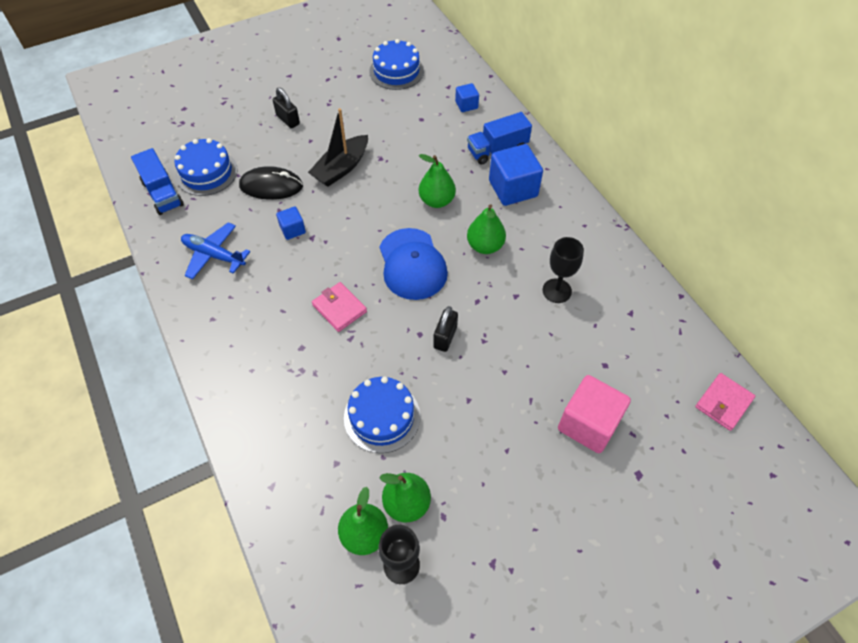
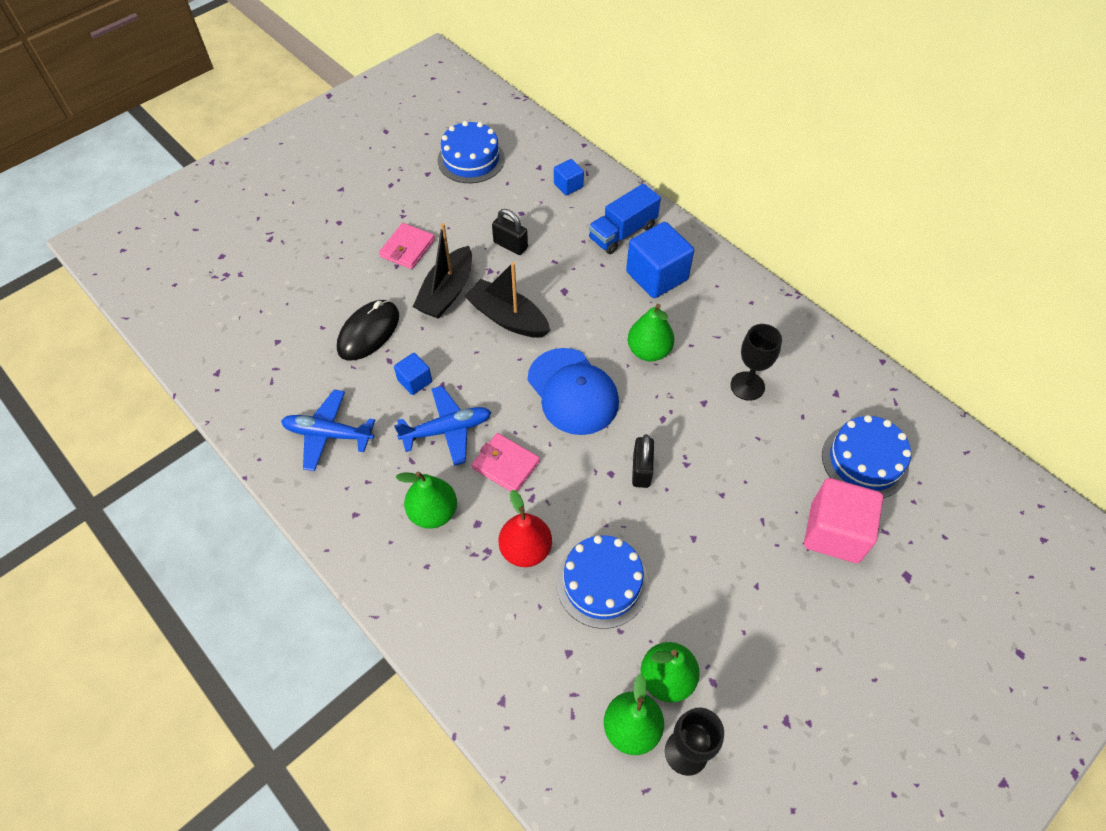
camera: 15 degrees left, 0 degrees up
(162, 193) = (234, 370): blue truck -> none
(206, 172) = (281, 332): blue cake -> blue cake (864, 461)
(271, 186) = (368, 332): black mouse -> black mouse turned 45 degrees counterclockwise
(288, 120) = (359, 245): black padlock -> black padlock (510, 245)
(304, 272) = (447, 430): none -> blue plane
(331, 376) = (526, 549): none -> red pear
(381, 197) = (507, 318): none -> black boat
(436, 201) = (574, 309): green pear -> green pear (433, 512)
(723, 403) = (967, 472): pink wallet -> pink wallet (407, 248)

